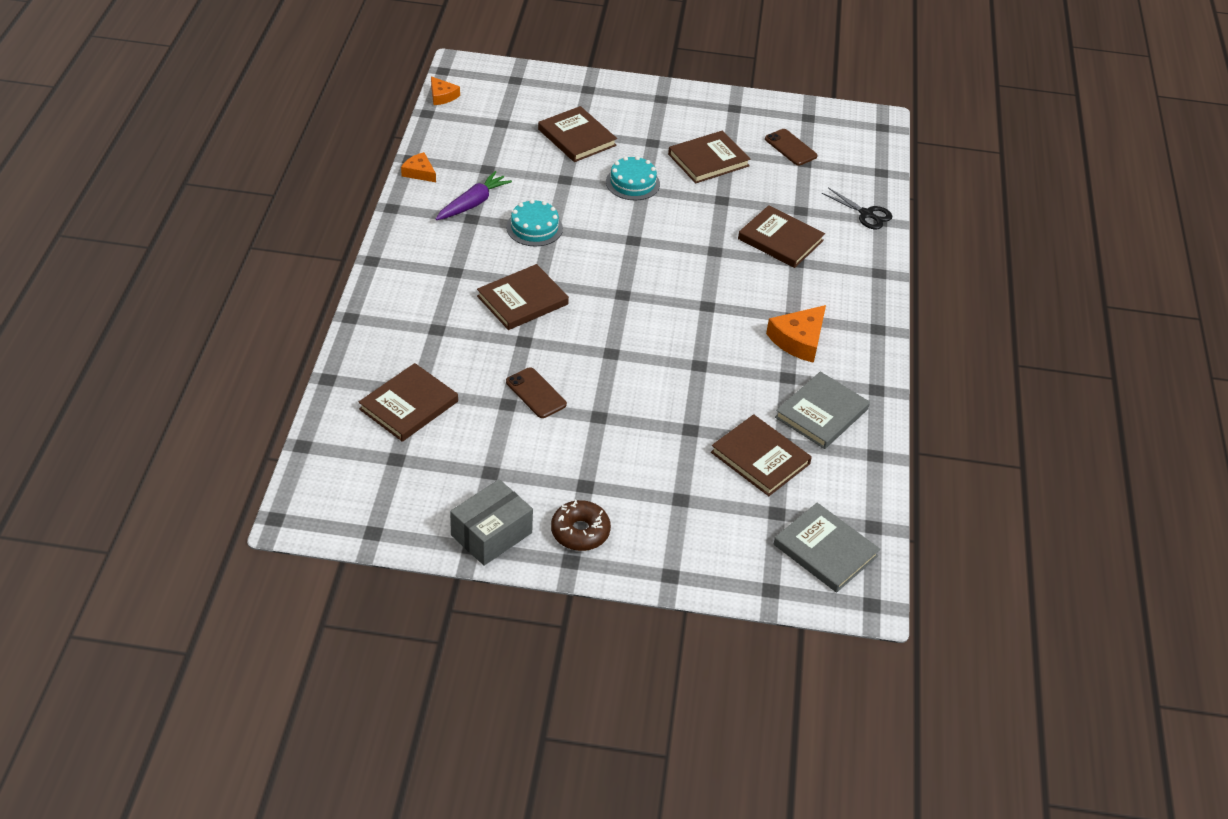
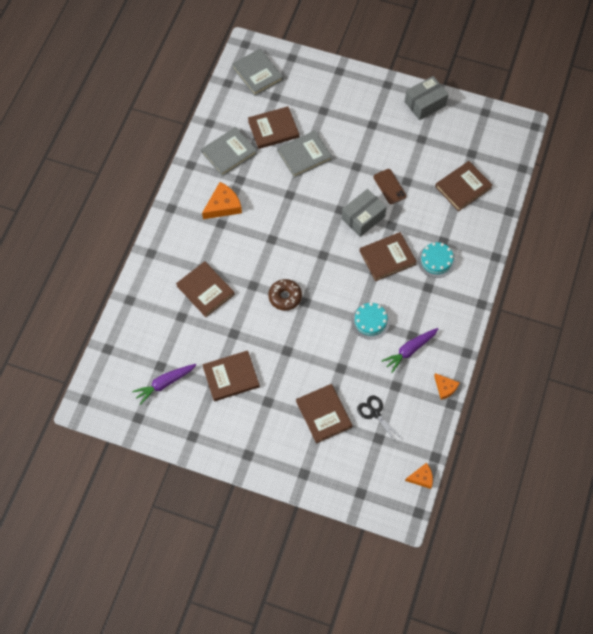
camera: 165 degrees left, 20 degrees up
(442, 96) = (421, 478): orange cheese -> orange cheese turned 105 degrees clockwise
(571, 346) = (363, 217): none -> grey box
(580, 532) = (379, 99): brown donut -> brown donut (285, 297)
(632, 183) = (293, 358): turquoise cake -> turquoise cake (436, 261)
(693, 423) = (304, 155): none -> grey book
(760, 458) = (273, 129): brown book -> brown book turned 75 degrees counterclockwise
(790, 148) = (165, 383): brown phone -> purple carrot
(866, 214) = (136, 307): black scissors -> black scissors (375, 413)

